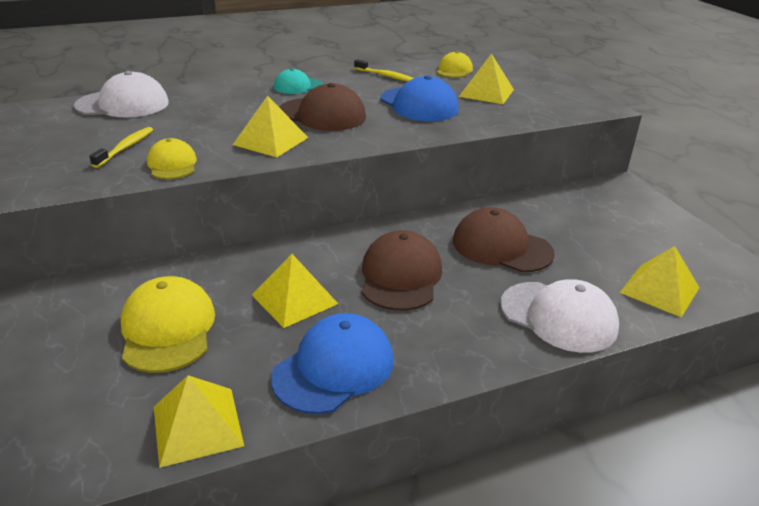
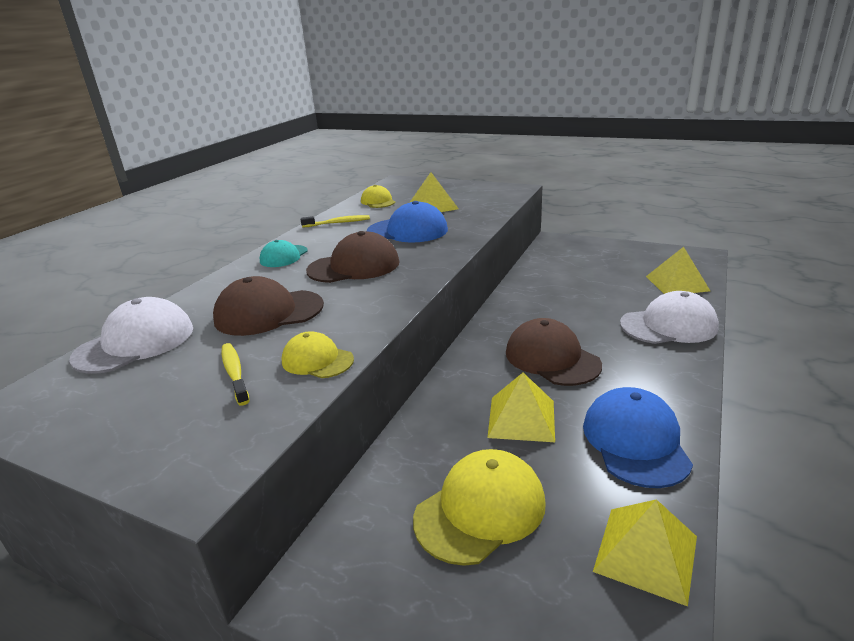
camera: 40 degrees left, 5 degrees down
(168, 329) = (480, 510): yellow cap -> yellow cap turned 105 degrees clockwise
(270, 141) = (359, 301): yellow pyramid -> none
(501, 247) = (567, 306): brown cap -> brown cap (268, 312)

